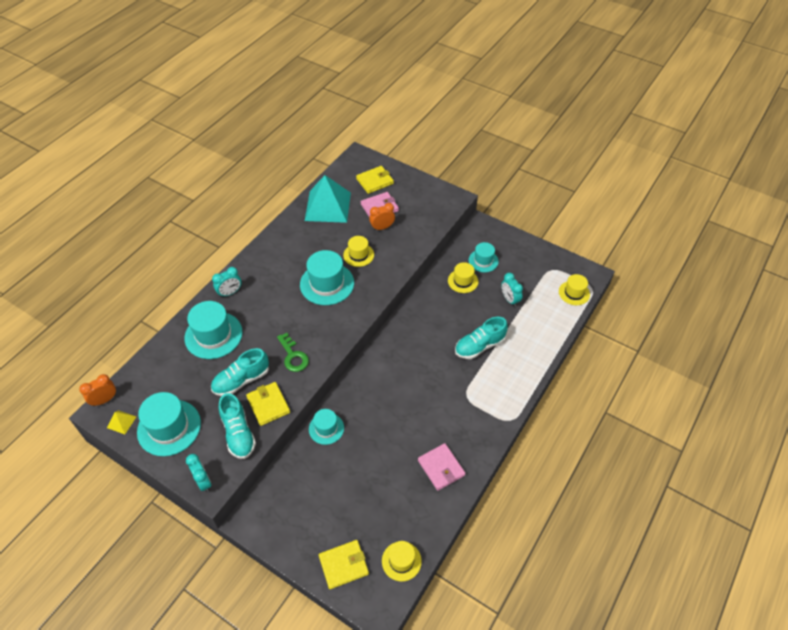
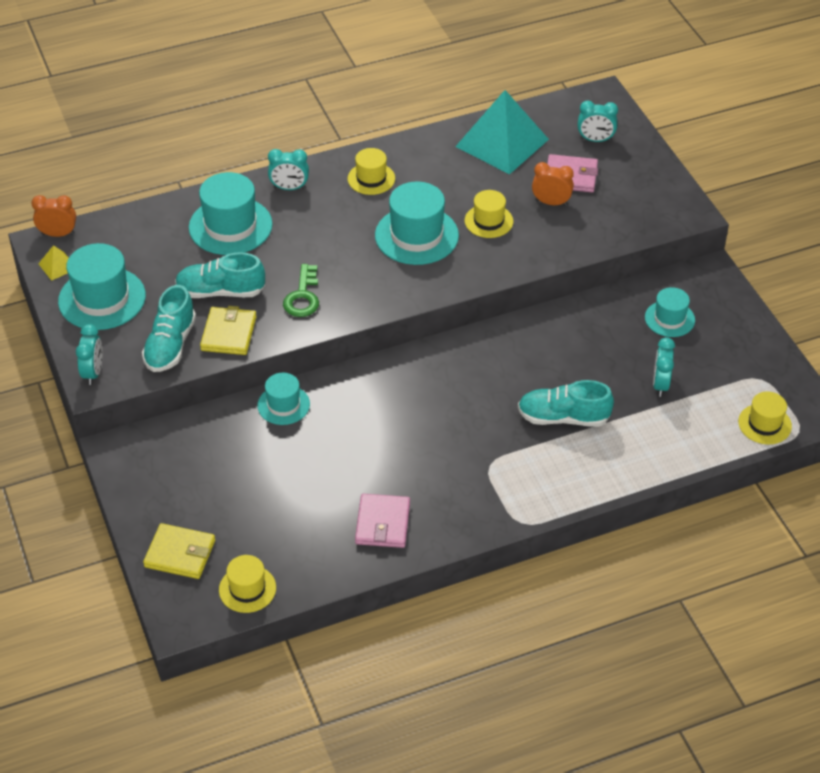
camera: 35 degrees right, 5 degrees down
(375, 181) = (595, 140): yellow wallet -> turquoise clock
(463, 281) = (615, 329): yellow hat -> yellow hat (371, 179)

